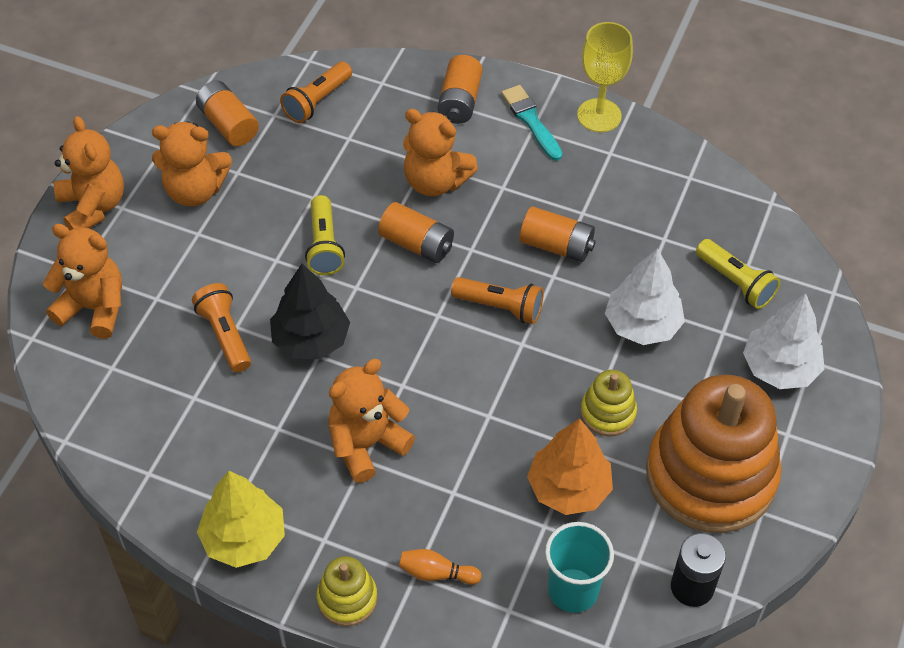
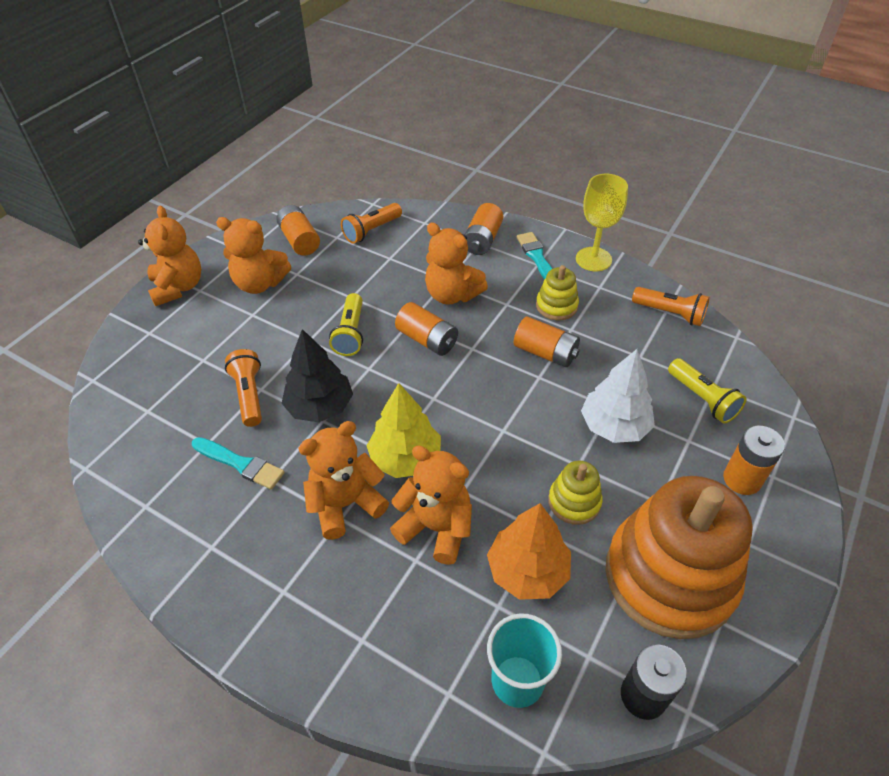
camera: 10 degrees right, 5 degrees down
(94, 308) = (151, 362): orange teddy bear -> orange teddy bear (436, 527)
(239, 415) = (240, 464): none -> turquoise brush
(244, 538) = (210, 579): yellow tree -> yellow tree (405, 458)
(347, 598) = (289, 656): yellow stacking toy -> yellow stacking toy (556, 306)
(436, 573) = (383, 641): orange bowling pin -> none
(500, 307) = (489, 397): orange flashlight -> orange flashlight (670, 314)
(779, 368) = (742, 479): white tree -> orange battery

